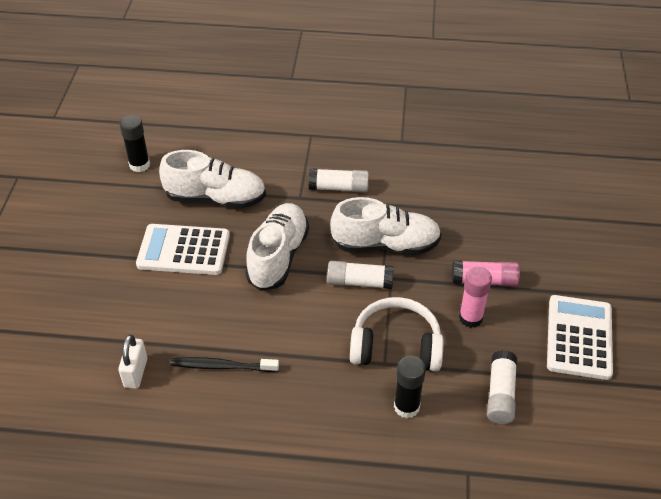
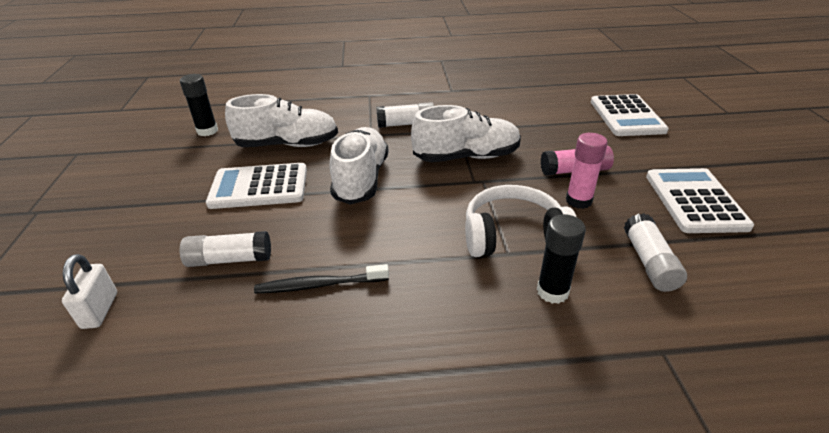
camera: 10 degrees left, 10 degrees down
(136, 373) = (210, 309): white padlock -> white padlock (100, 310)
(359, 282) = (452, 188): white glue stick -> white glue stick (229, 259)
(574, 214) = (626, 116): none -> white calculator

